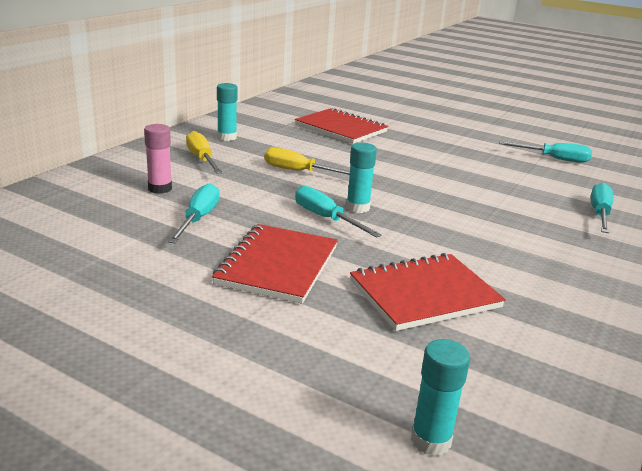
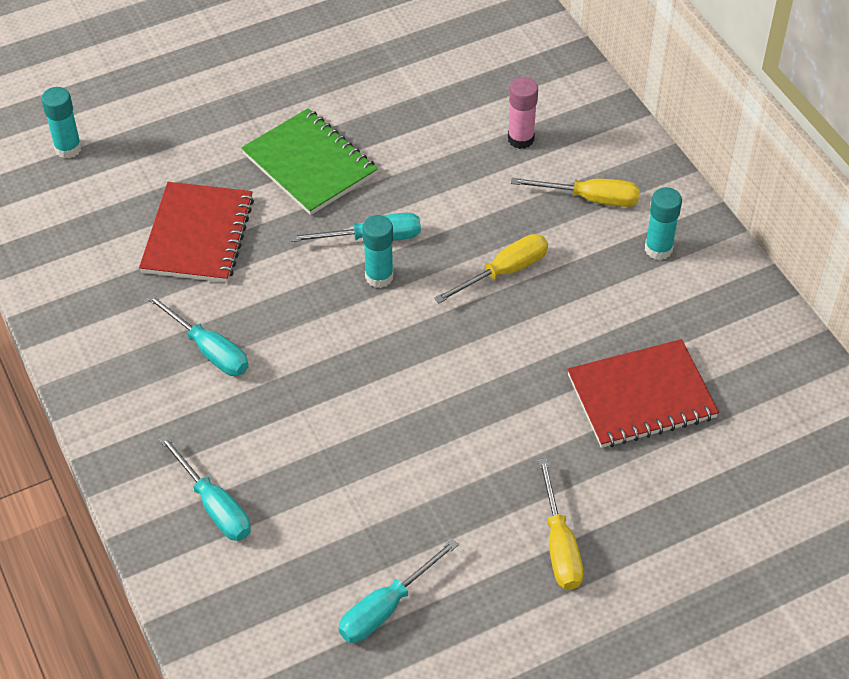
camera: 125 degrees right, 25 degrees up
(198, 219) = (432, 145): turquoise screwdriver -> turquoise screwdriver (209, 350)
(277, 265) = (309, 164): red notebook -> green notebook
(453, 132) = (559, 545): none -> yellow screwdriver

